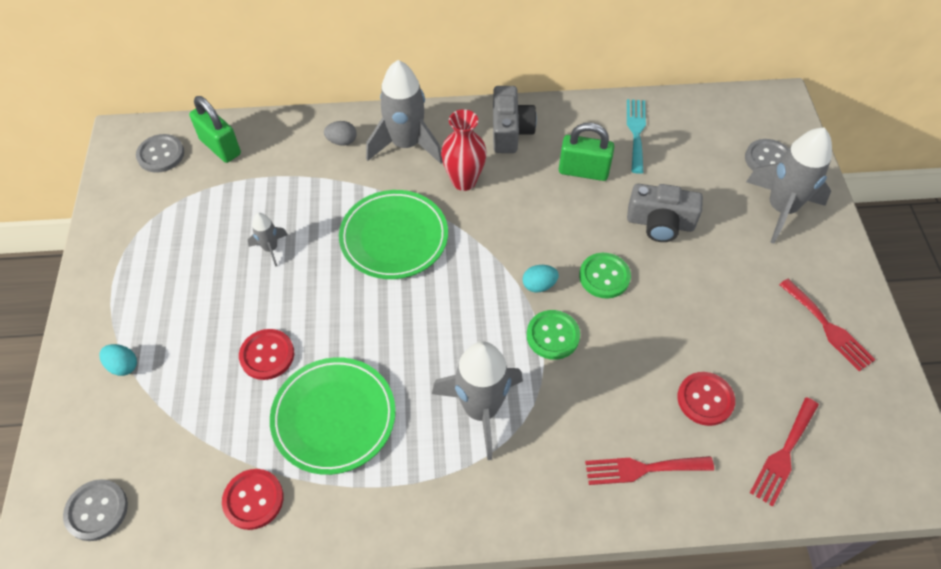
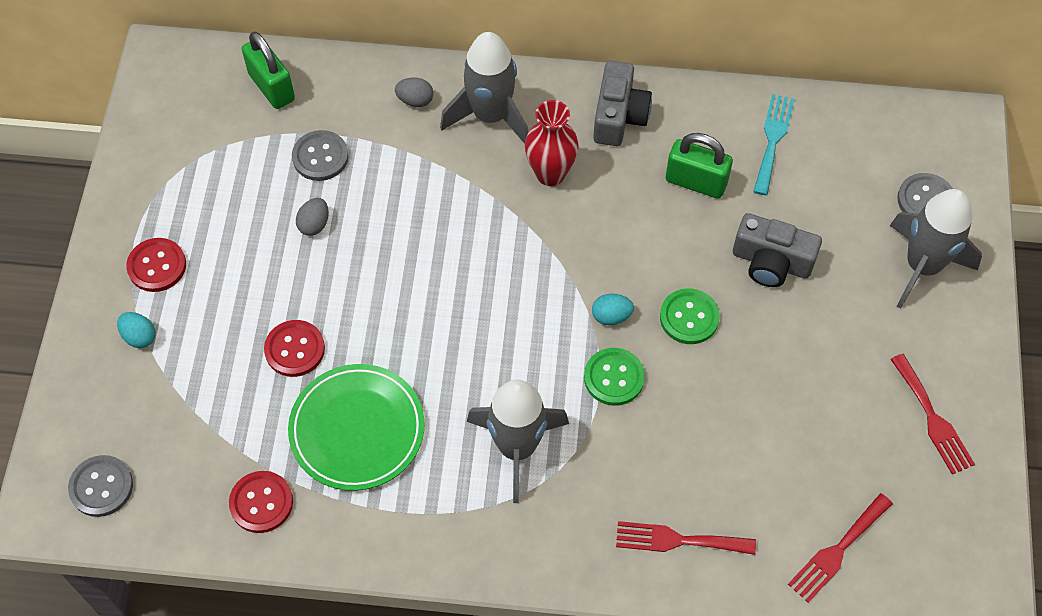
camera: 10 degrees right, 5 degrees up
(161, 154) = (202, 87): grey button -> grey button (320, 157)
(271, 248) = (314, 224): grey rocket -> grey egg
(394, 237) = (456, 232): green plate -> none
(705, 399) = (767, 477): red button -> red button (157, 266)

